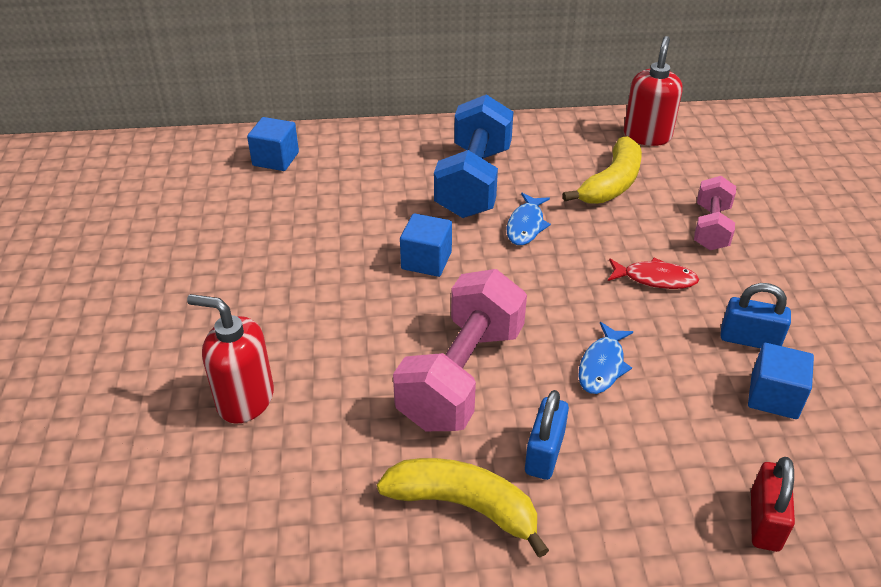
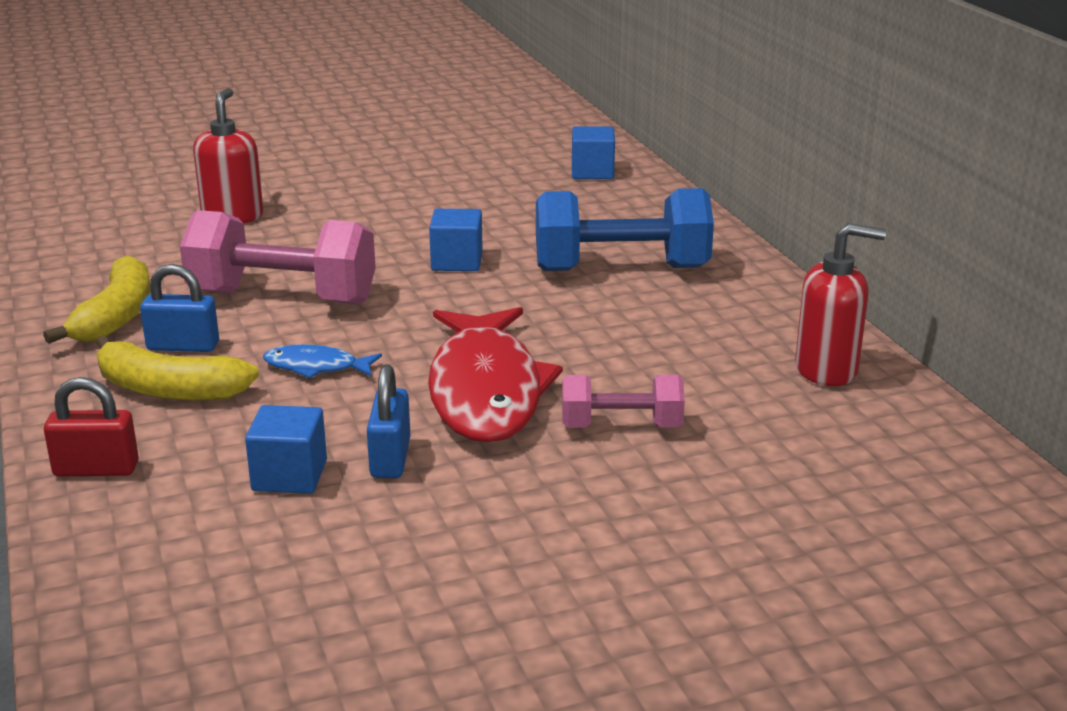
camera: 75 degrees right, 15 degrees down
(526, 225) = (551, 306): blue fish -> none
(611, 183) = (680, 351): yellow banana -> yellow banana (169, 389)
(655, 279) = (486, 390): red fish -> red fish, size x2.23

